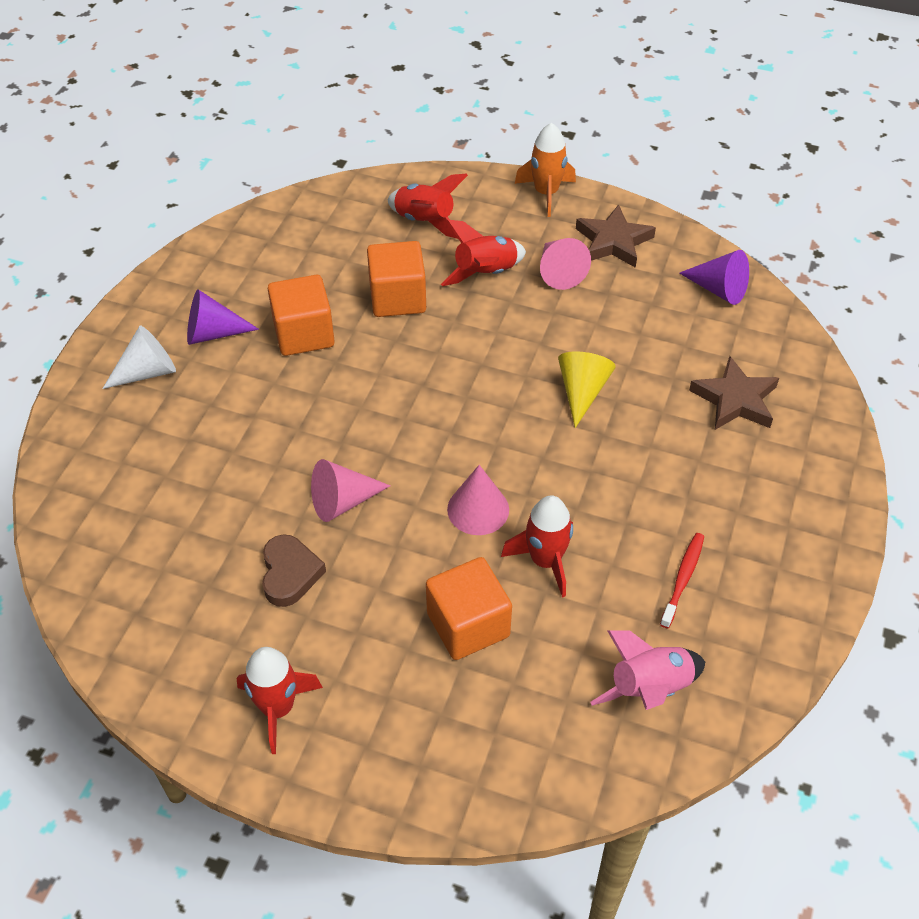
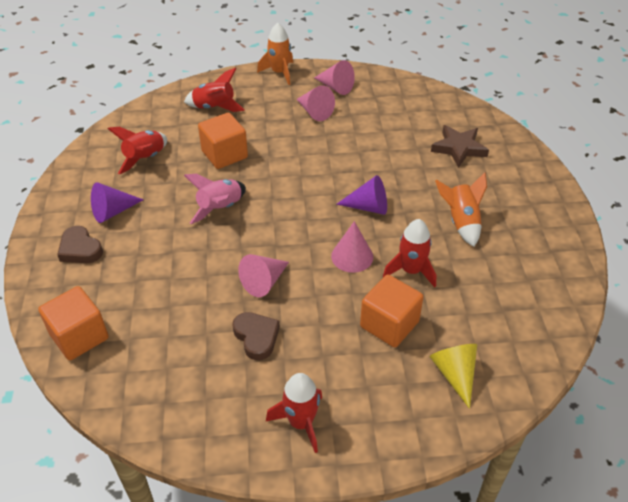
camera: 25 degrees left, 5 degrees down
(148, 372) = (80, 249): white cone -> brown heart
(304, 334) = (176, 193): orange cube -> orange cube (79, 336)
(485, 273) = (271, 125): red rocket -> red rocket (145, 159)
(582, 391) = (370, 171): yellow cone -> yellow cone (454, 374)
(613, 241) = (336, 87): brown star -> pink cone
(649, 688) = (517, 318): pink rocket -> pink rocket (220, 208)
(663, 515) = (461, 222): none -> orange rocket
(683, 579) = (495, 252): red toothbrush -> none
(719, 289) = (411, 95): purple cone -> purple cone (368, 207)

